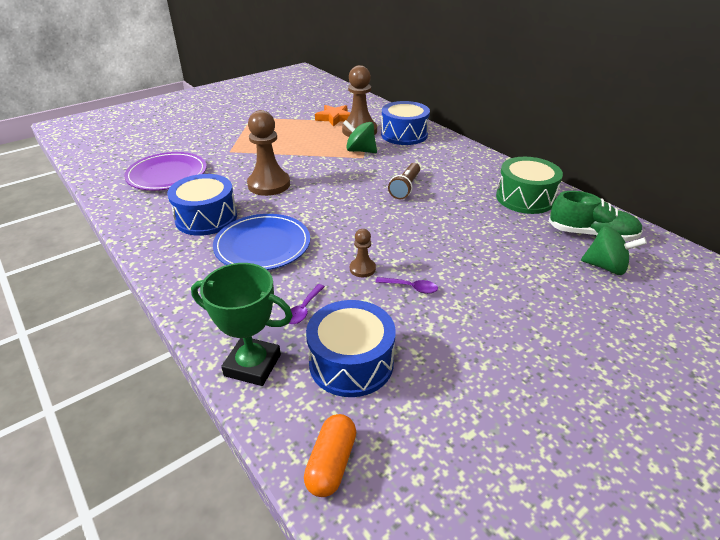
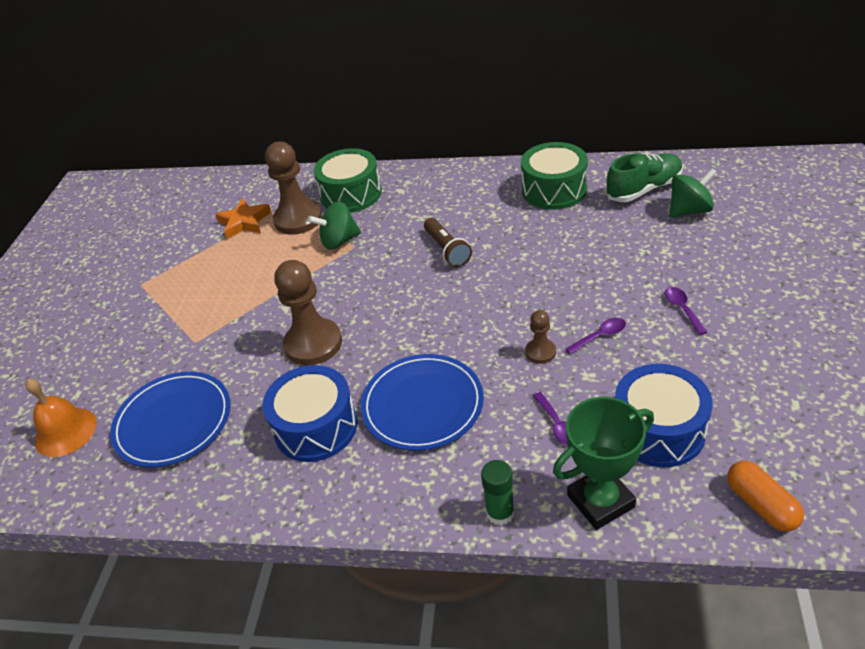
camera: 40 degrees left, 5 degrees up
(133, 151) = (65, 432): none -> orange bell
(167, 174) = (173, 422): purple plate -> blue plate
(201, 322) = (500, 513): none -> green glue stick
(404, 134) = (351, 194): blue drum -> green drum
(492, 315) = (682, 309): none -> purple spoon

